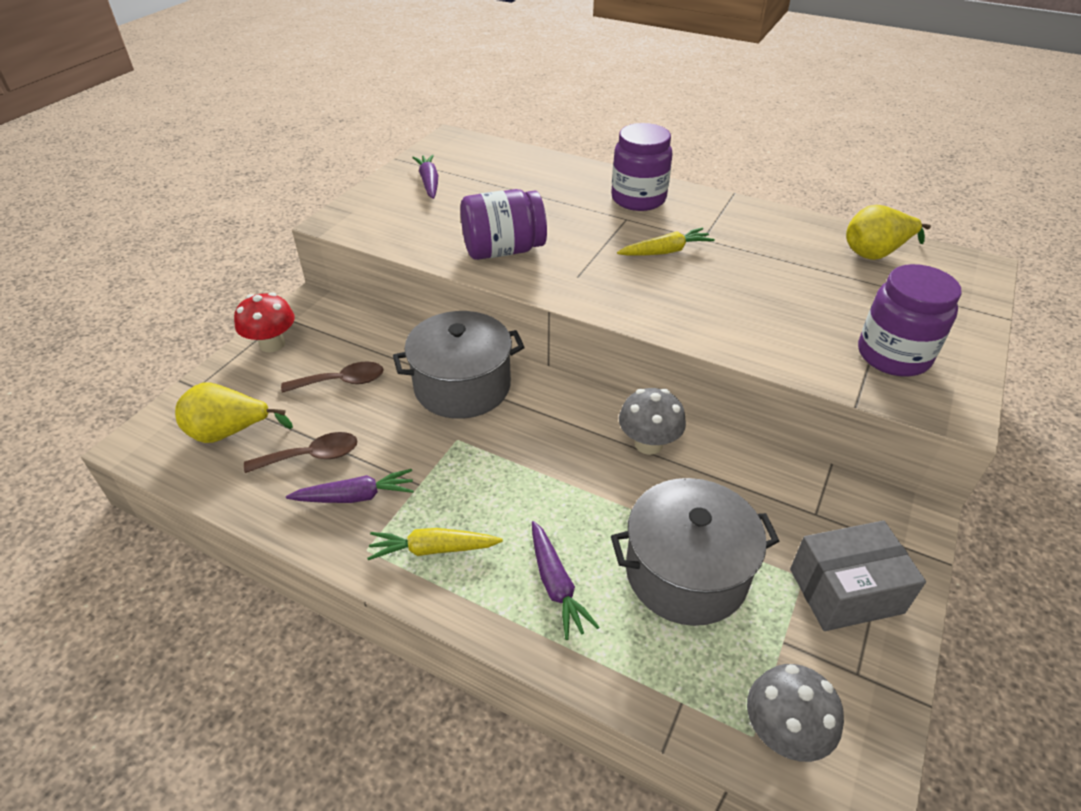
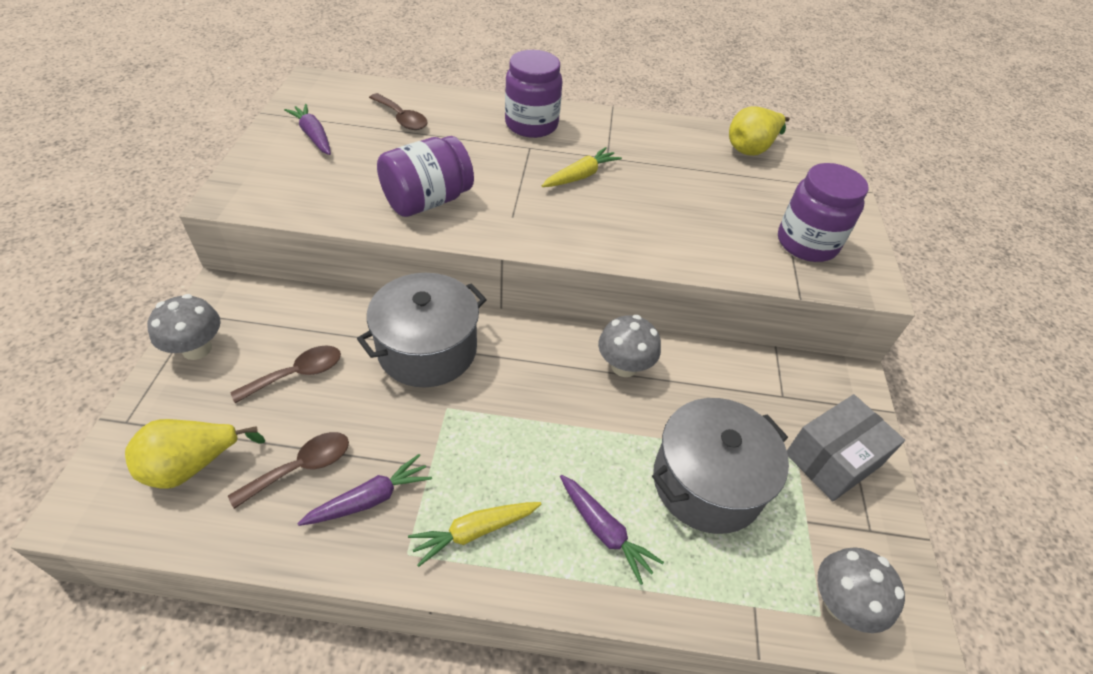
camera: 25 degrees left, 5 degrees up
(272, 344) = (197, 349): red mushroom -> grey mushroom
(515, 178) = (402, 118): none -> brown spoon

